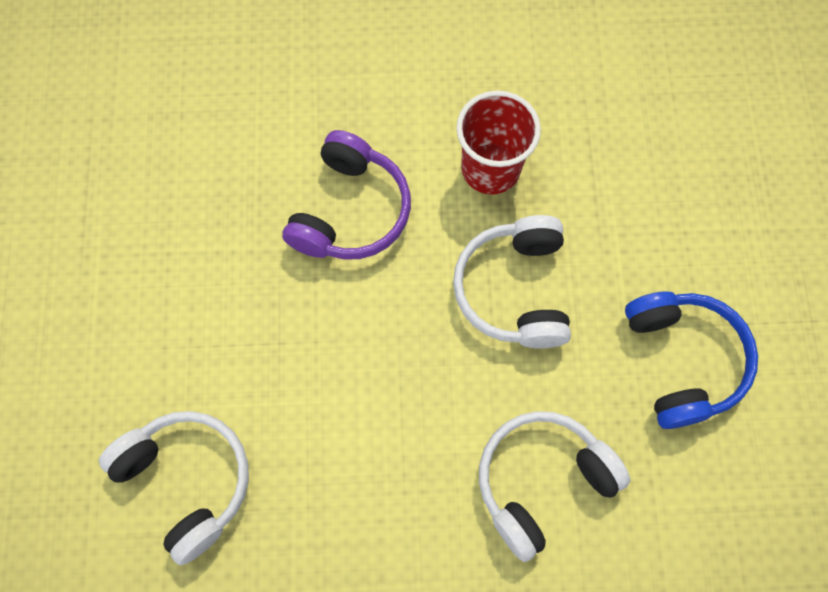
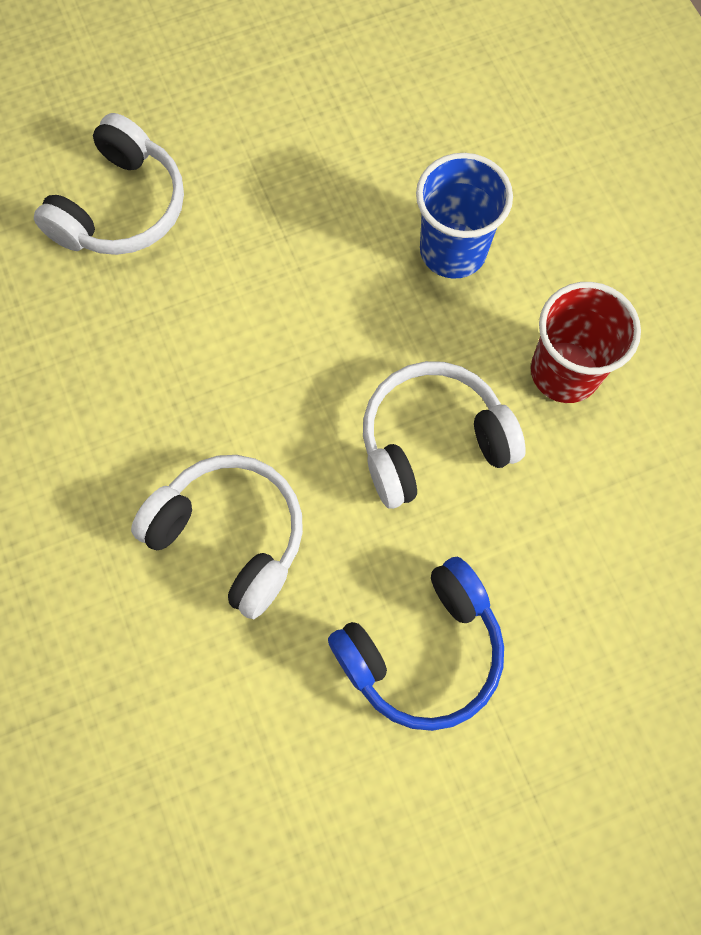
camera: 70 degrees right, 0 degrees up
(350, 211) = (453, 250): purple headphones -> blue cup

